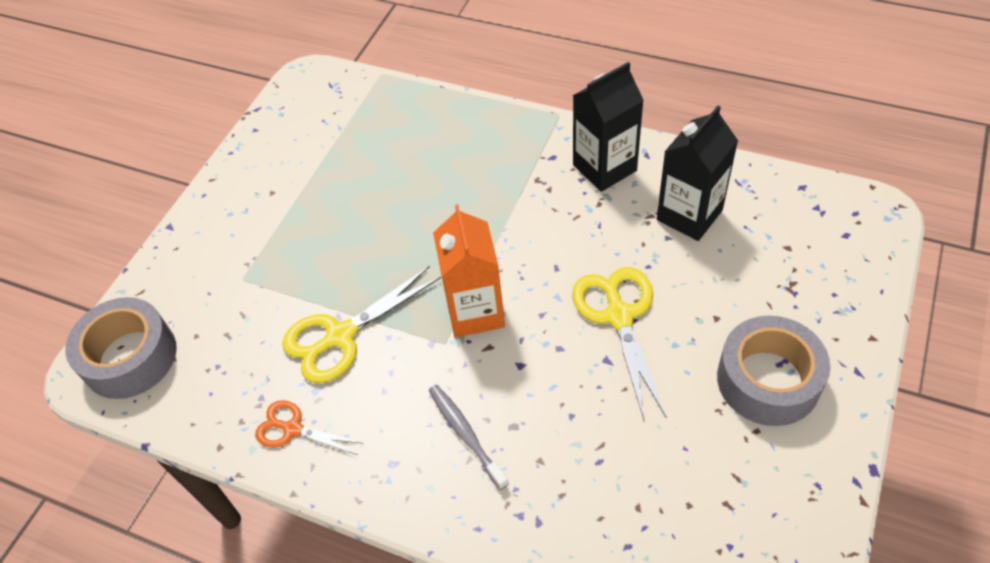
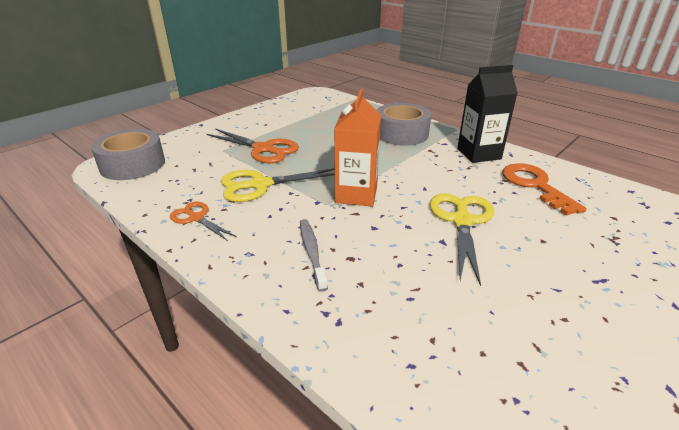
camera: 15 degrees right, 20 degrees down
(303, 257) = (264, 149): none -> orange scissors
(689, 215) = (535, 185): black carton -> orange key
(768, 380) = (582, 288): grey tape -> grey tape (401, 134)

